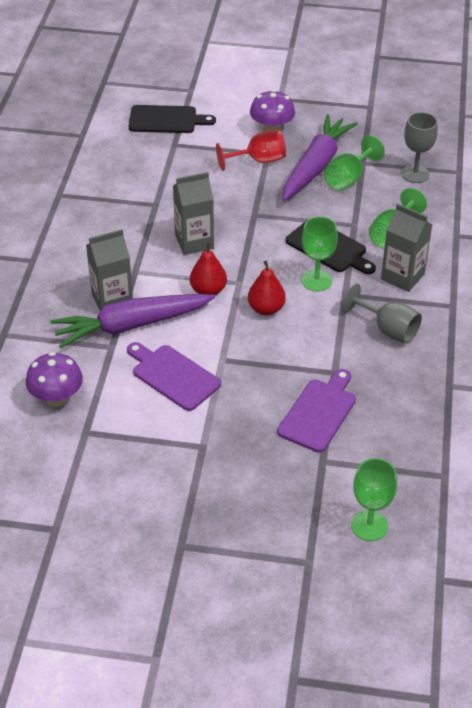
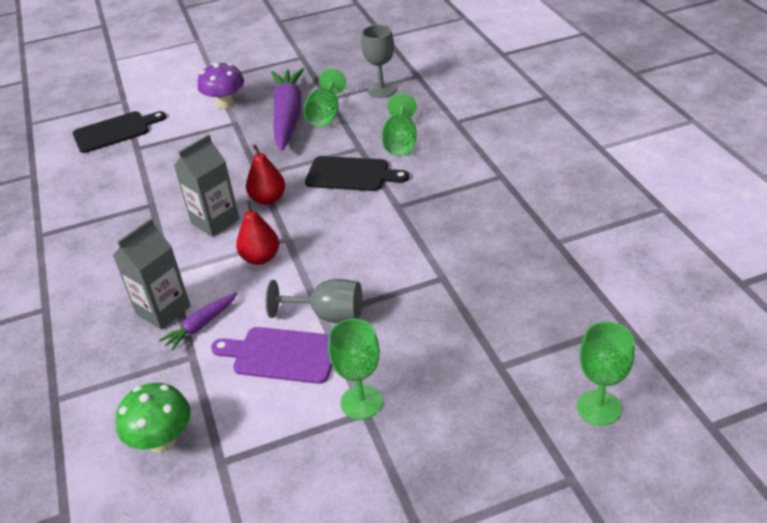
camera: 25 degrees left, 5 degrees down
(57, 398) = (162, 440): purple mushroom -> green mushroom
(131, 326) = (201, 325): purple carrot -> purple carrot, size x0.47
(258, 160) = (230, 131): red goblet -> none
(266, 309) = (332, 250): red pear -> red pear (268, 199)
(316, 280) = (361, 206): green goblet -> green goblet (361, 402)
(319, 412) = (458, 321): purple cutting board -> none
(388, 329) = (461, 219): grey goblet -> grey goblet (328, 315)
(402, 276) = (437, 171): grey carton -> none

